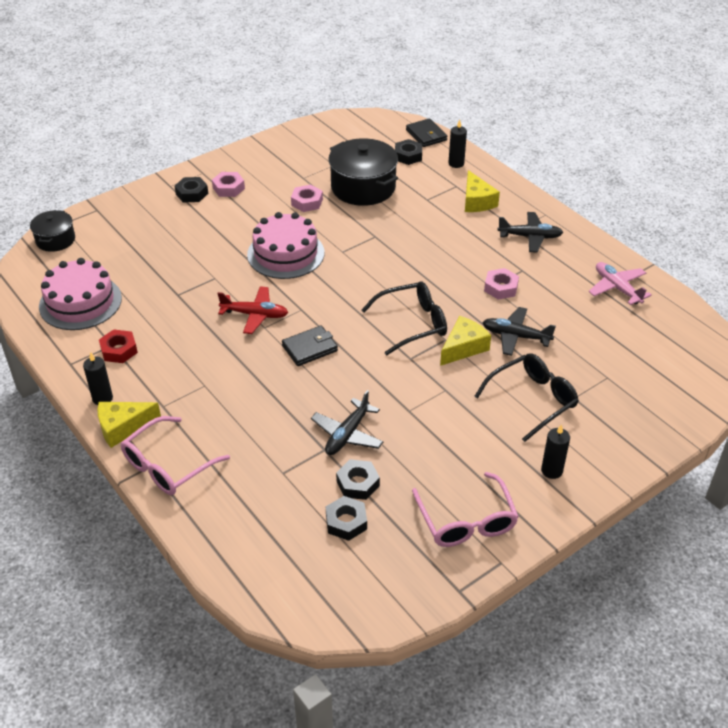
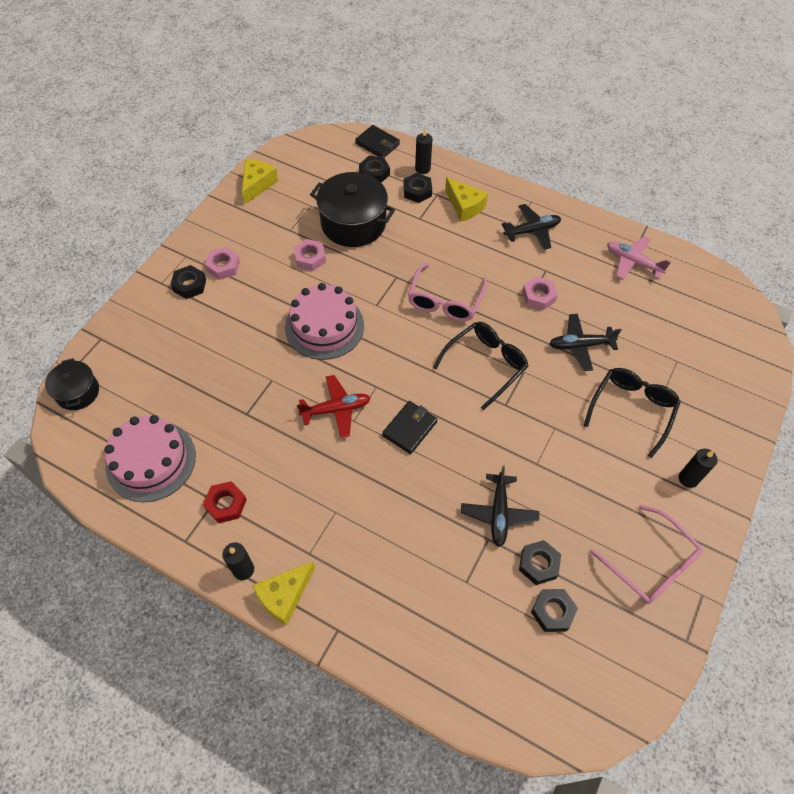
camera: 25 degrees left, 15 degrees up
(167, 466) = (354, 622): pink glasses -> pink glasses (445, 301)
(439, 179) = (417, 191): none -> black nut
(463, 347) = (544, 375): yellow cheese -> yellow cheese (257, 184)

